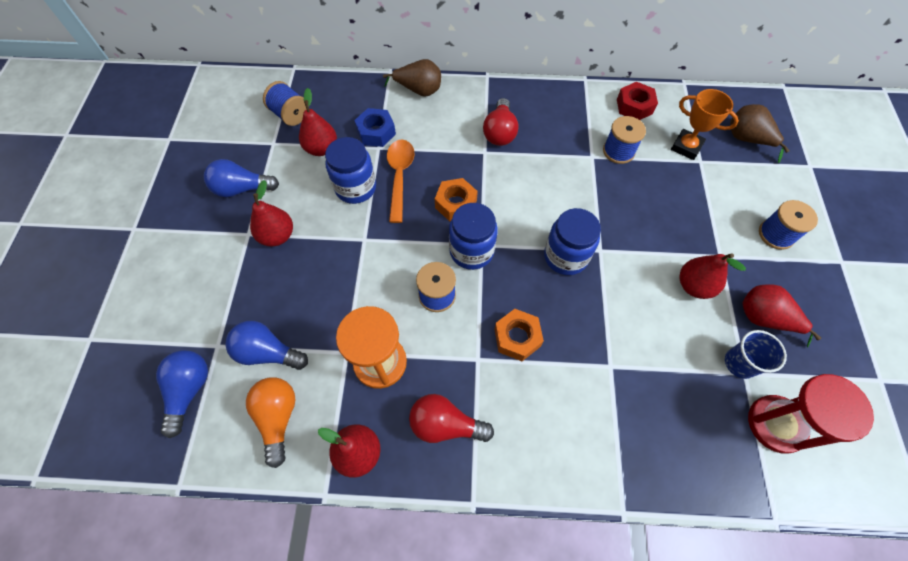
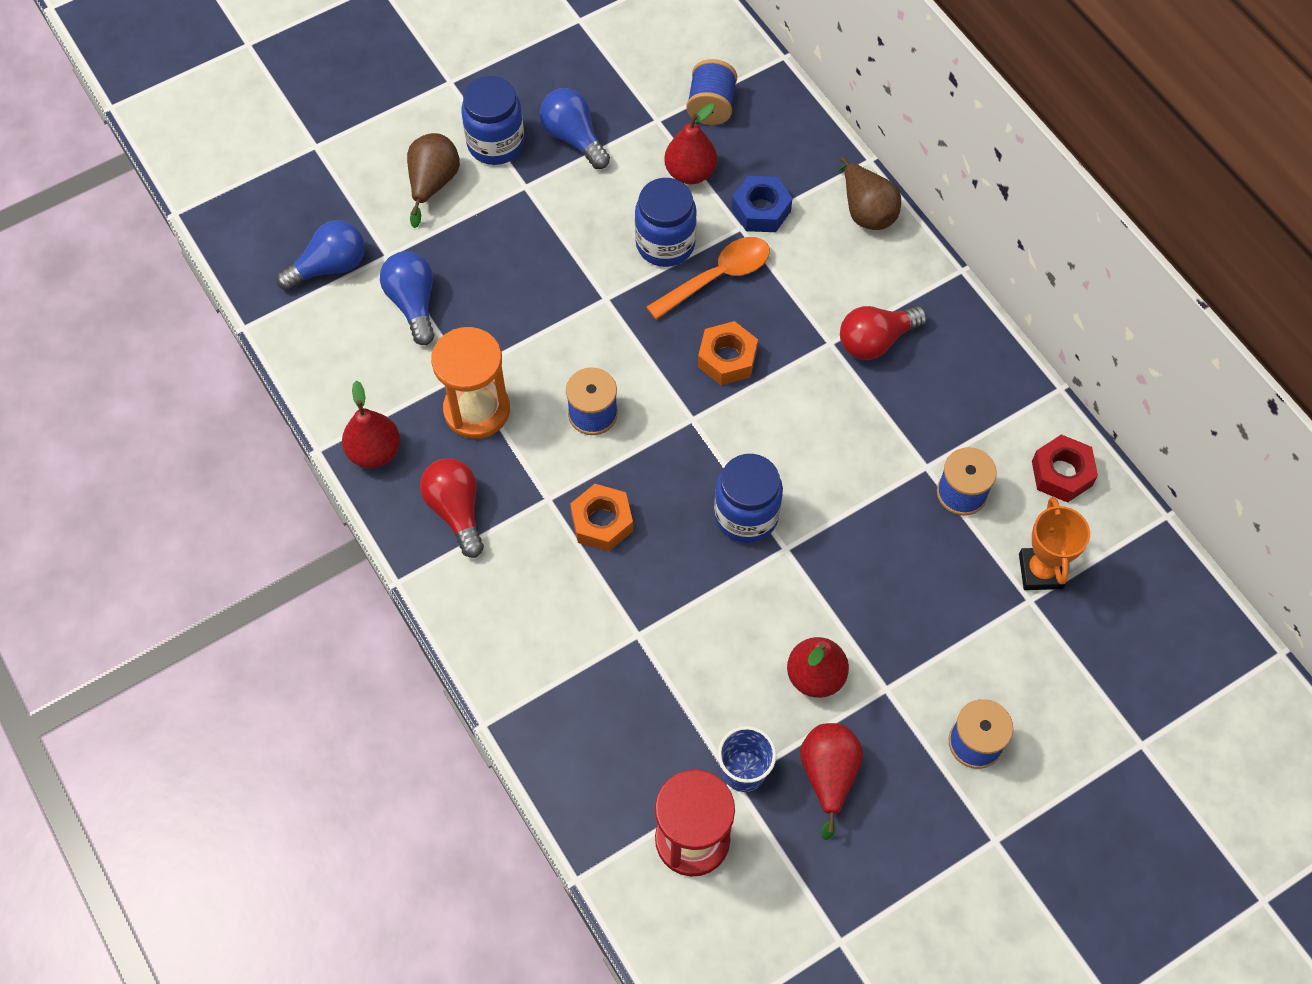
camera: 55 degrees right, 0 degrees up
(277, 236) = (544, 215): red pear -> none
(278, 417) = (358, 360): orange light bulb -> none
(471, 251) = (675, 414): blue jar -> blue jar (496, 144)
(747, 139) = (1122, 643): brown pear -> brown pear (433, 184)

